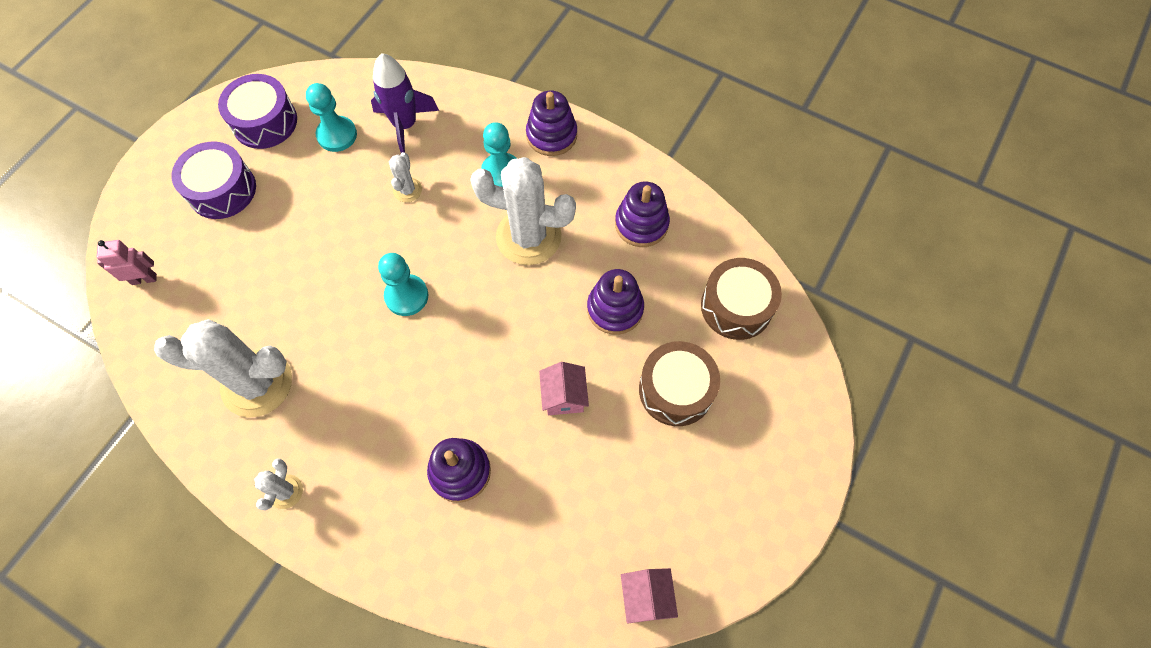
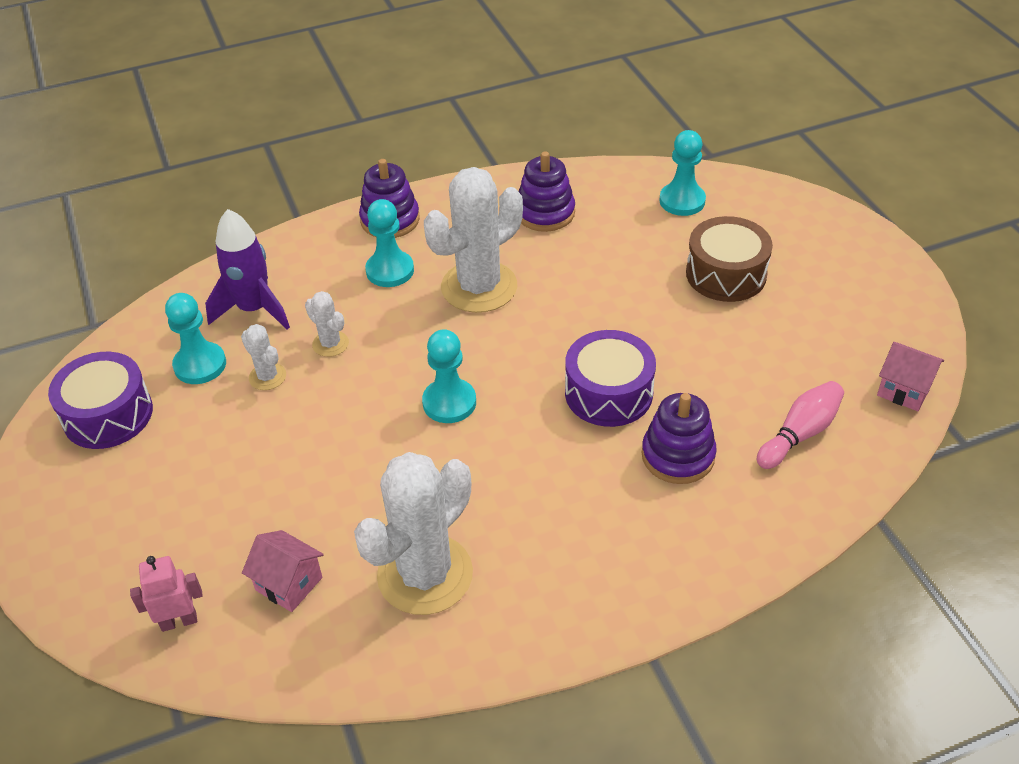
camera: 50 degrees left, 20 degrees down
(144, 279) = (179, 621): pink robot -> pink robot turned 45 degrees clockwise
(222, 190) = (148, 492): purple drum -> purple drum (608, 393)
(286, 491) = (577, 609): white cactus -> white cactus (267, 377)
(541, 543) = (800, 434): none -> pink bowling pin
(564, 396) = (667, 346): pink house -> pink house (289, 584)
(615, 309) = (611, 270): purple stacking toy -> none
(736, 306) = (682, 201): brown drum -> turquoise pawn

